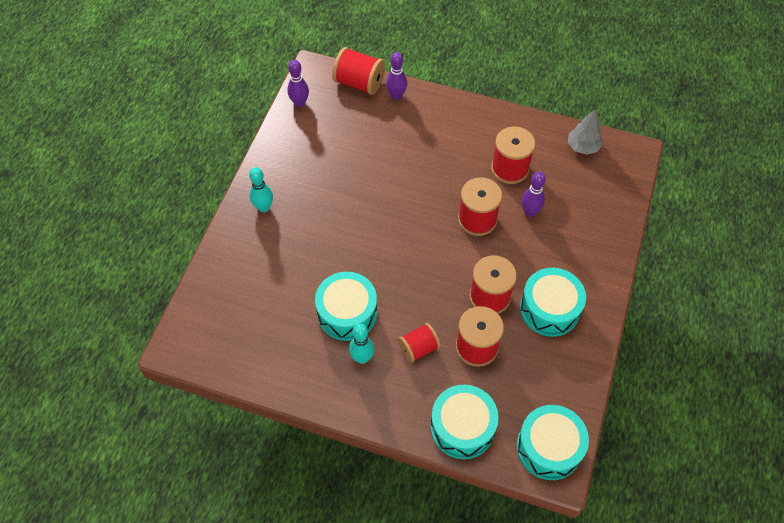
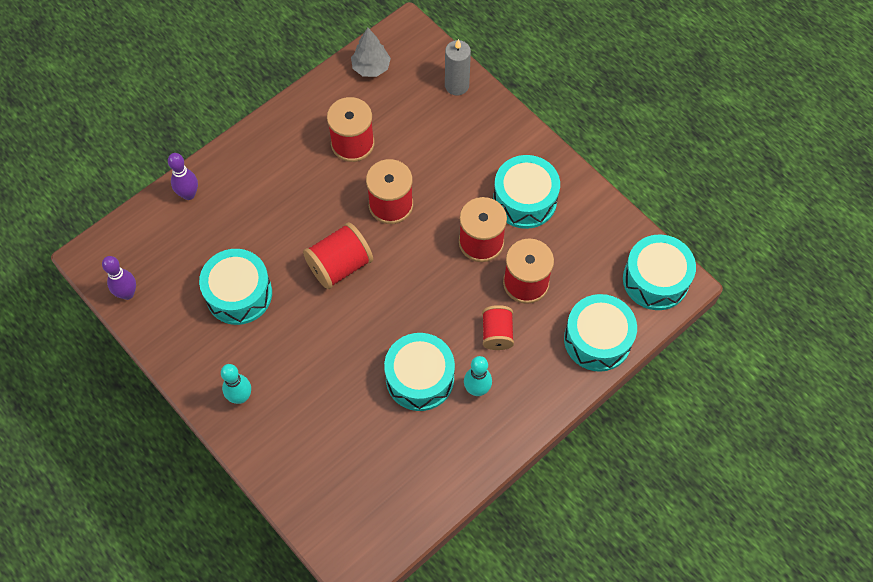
camera: 60 degrees left, 5 degrees up
(340, 165) = (239, 294): none -> turquoise drum
(359, 83) = (144, 220): red spool -> red spool (340, 265)
(530, 212) = (412, 155): purple bowling pin -> none
(614, 209) = (457, 85): none -> grey candle

